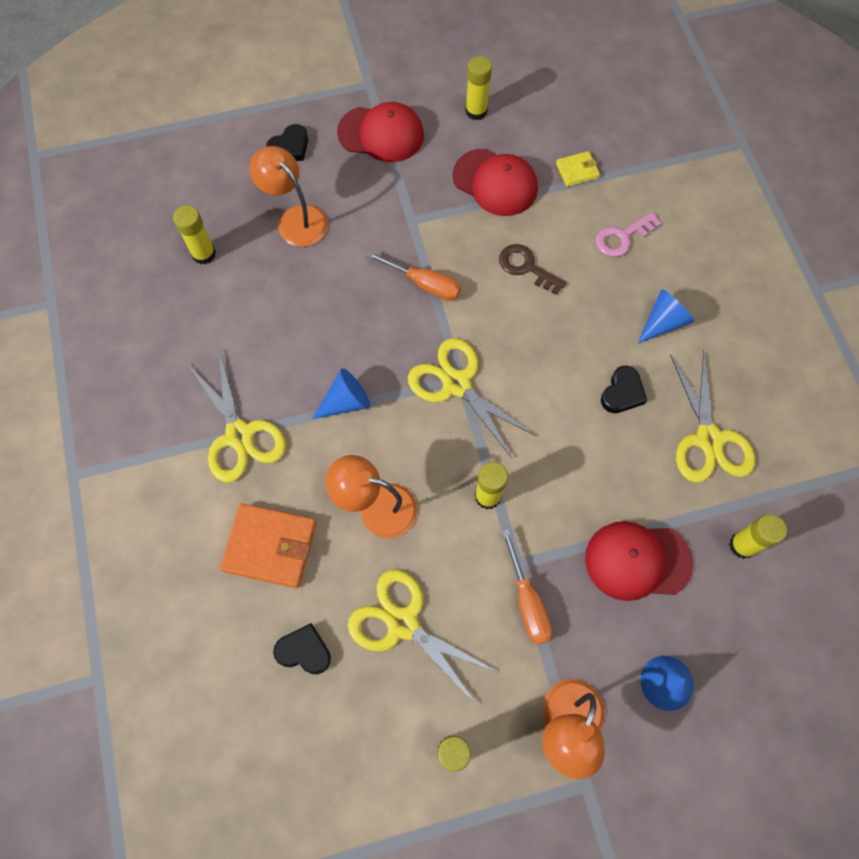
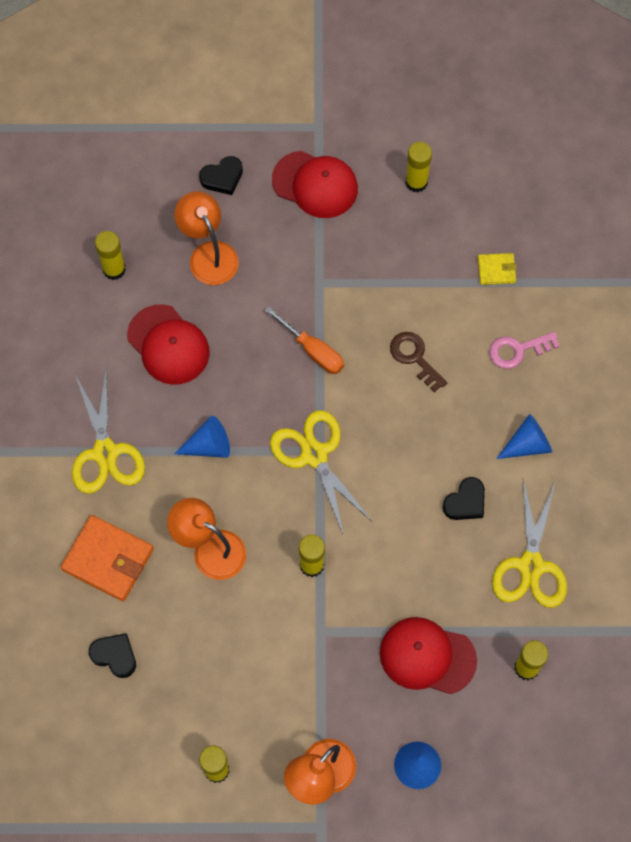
camera: 15 degrees right, 0 degrees up
(403, 623) = (205, 655): yellow scissors -> none
(495, 182) = (412, 263): red cap -> red cap (168, 345)
(527, 602) = (318, 666): orange screwdriver -> none

